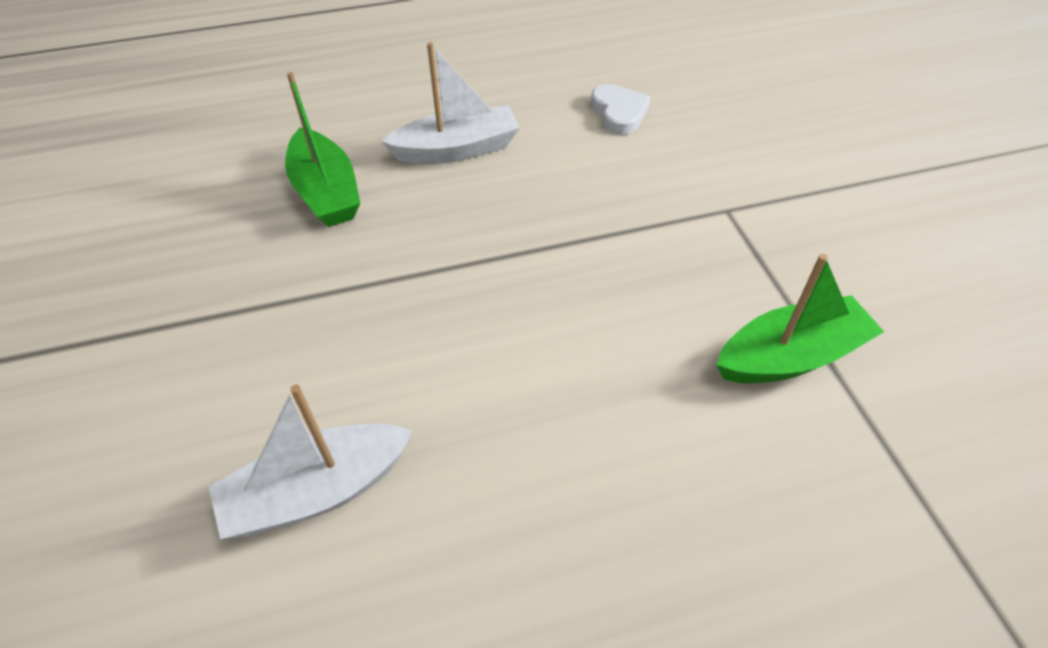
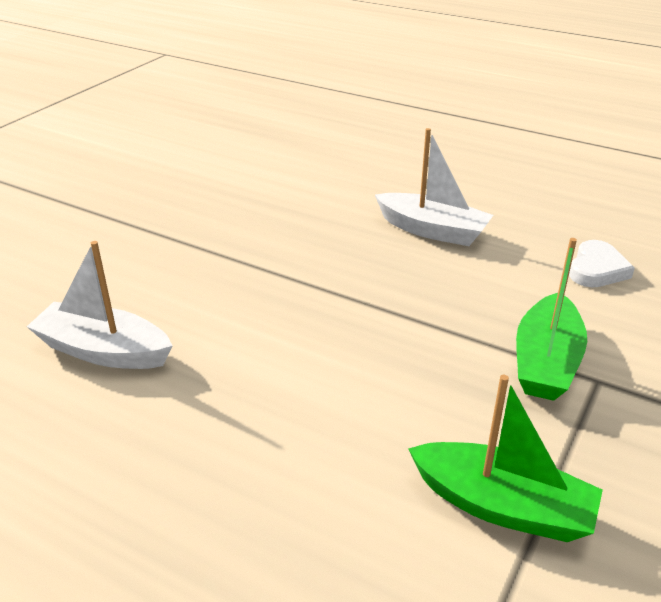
camera: 45 degrees right, 15 degrees down
(326, 192) = (316, 212): green boat -> green boat (546, 362)

